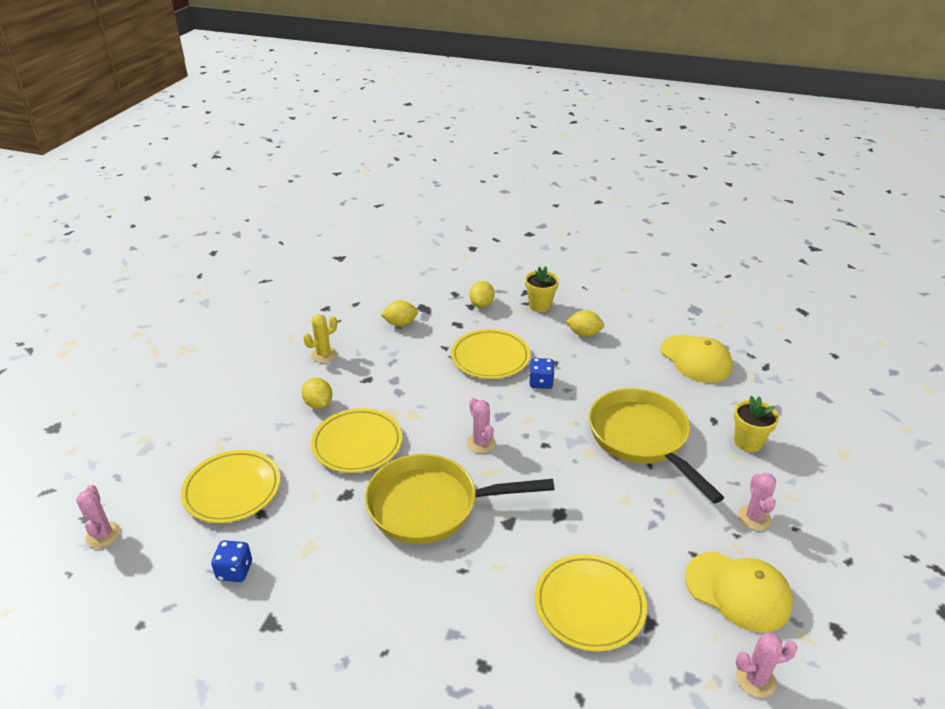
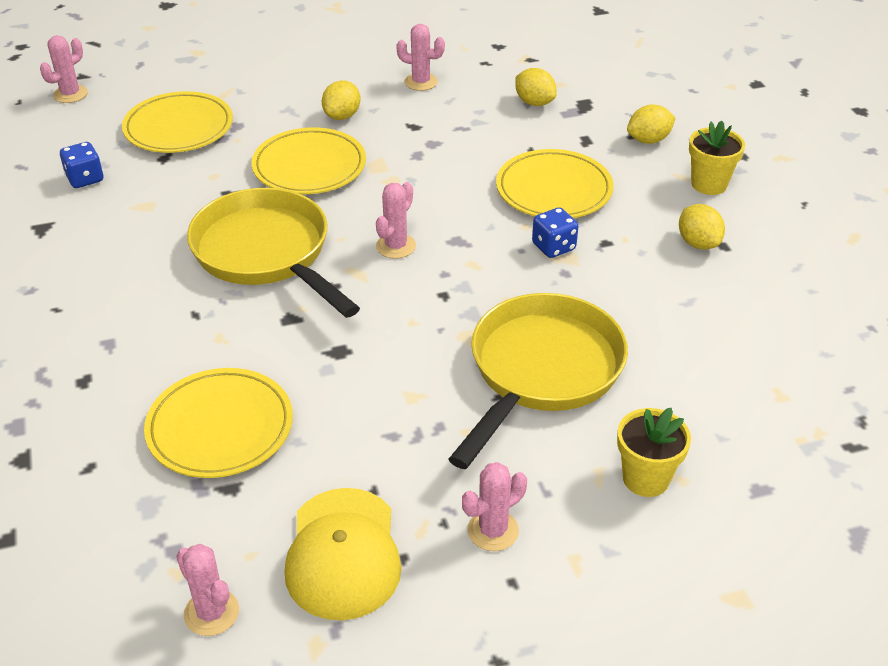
camera: 55 degrees right, 5 degrees up
(324, 354) = (421, 82): yellow cactus -> pink cactus
(696, 359) = (776, 365): yellow cap -> none

